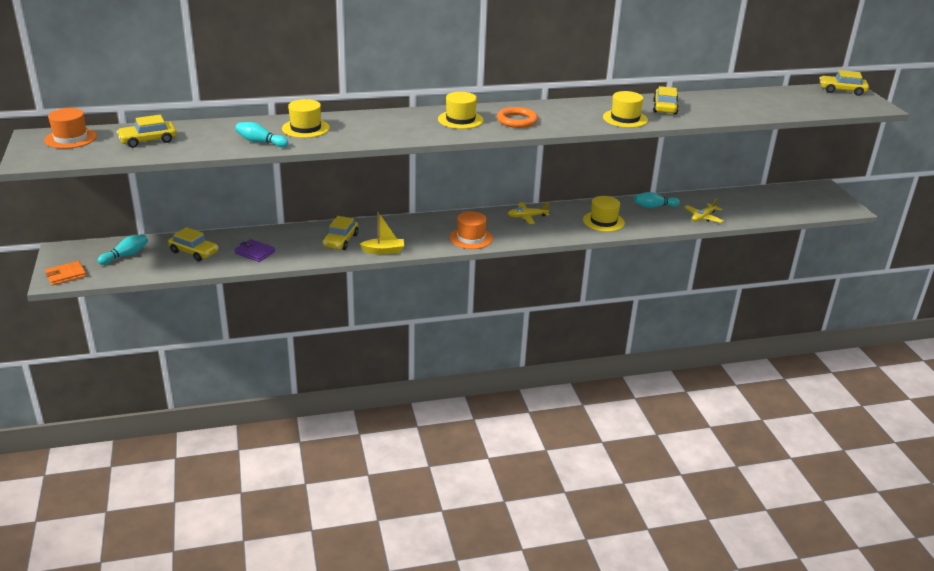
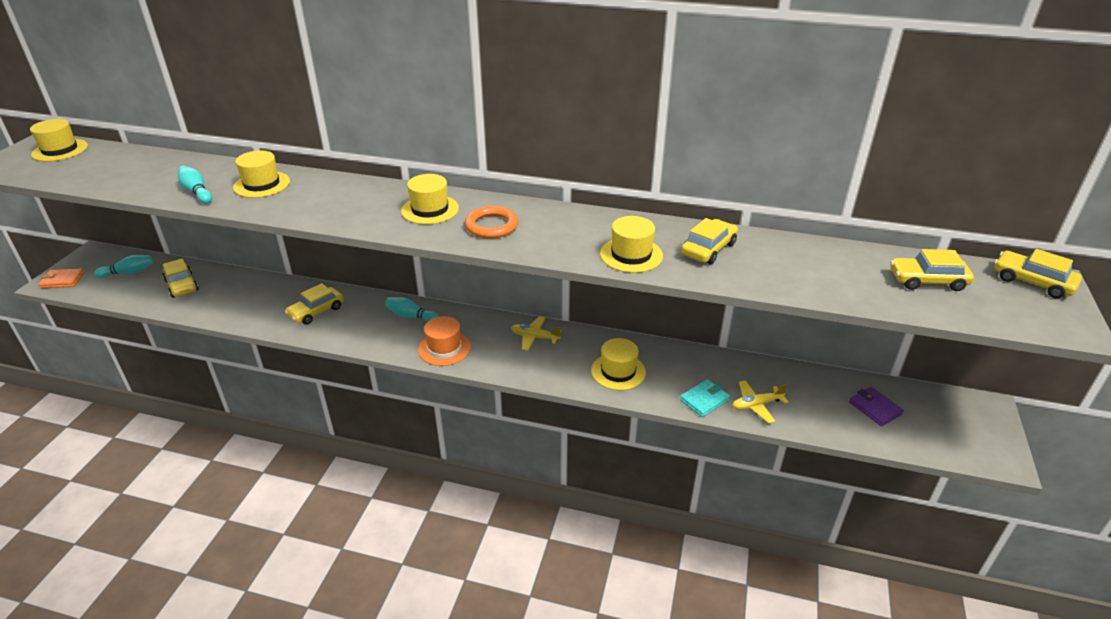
camera: 30 degrees right, 5 degrees up
(70, 138) = (60, 150): orange hat -> yellow hat
(148, 140) = (111, 167): yellow car -> yellow car (927, 281)
(255, 252) = (228, 302): purple wallet -> purple wallet (875, 408)
(384, 251) = (341, 337): yellow boat -> none
(654, 206) = (705, 368): turquoise bowling pin -> turquoise bowling pin (411, 316)
(671, 222) = (704, 400): none -> turquoise wallet

